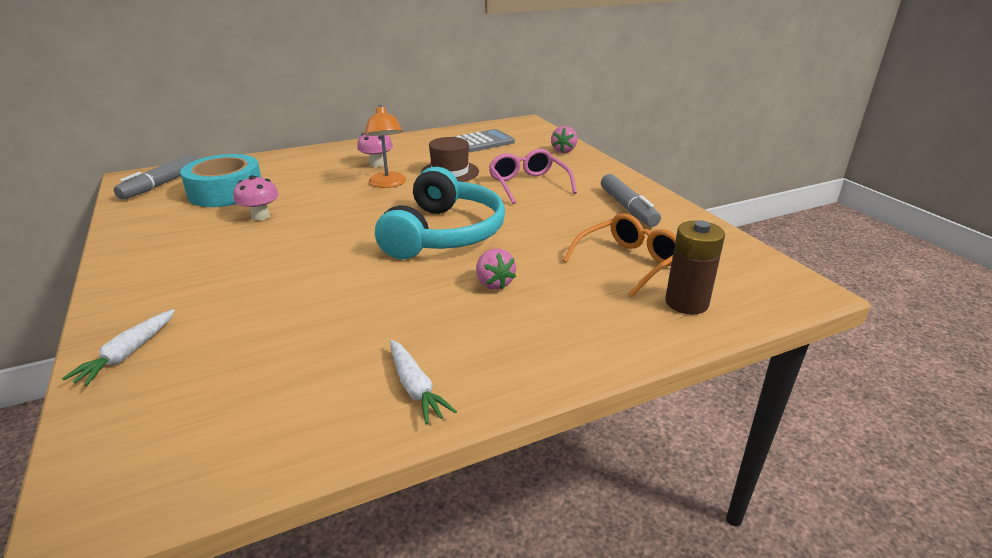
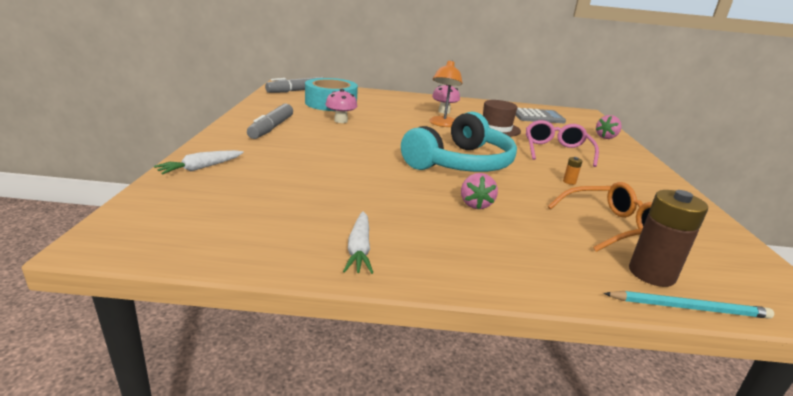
camera: 25 degrees right, 5 degrees down
(563, 221) = (569, 182): none -> orange battery
(628, 208) = (640, 189): grey marker -> grey marker (271, 128)
(730, 326) = (688, 308): none -> turquoise pencil

